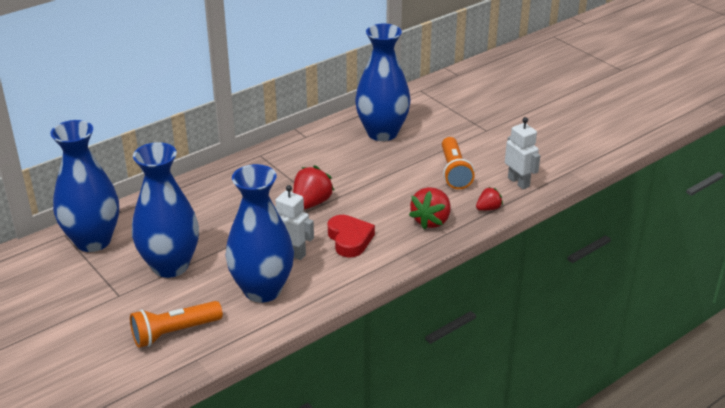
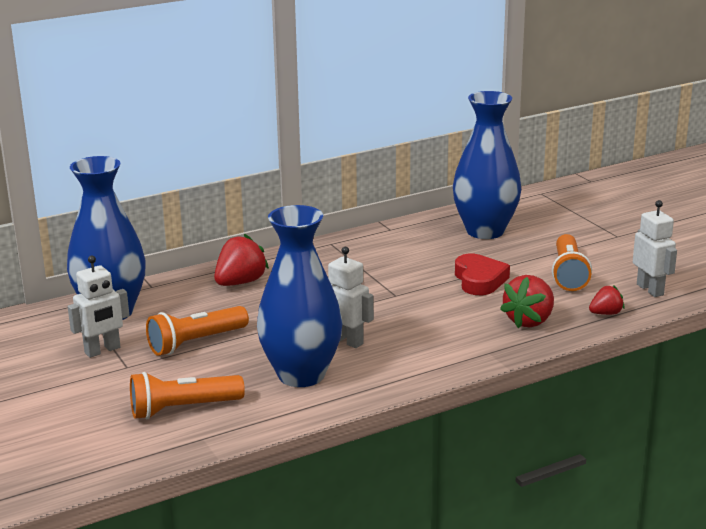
camera: 10 degrees right, 10 degrees down
(95, 281) = (102, 350): none -> white robot
(170, 266) = (195, 342): blue vase -> orange flashlight
(311, 203) = (382, 293): red strawberry -> red strawberry (240, 282)
(349, 239) = (421, 332): red heart -> red heart (479, 280)

